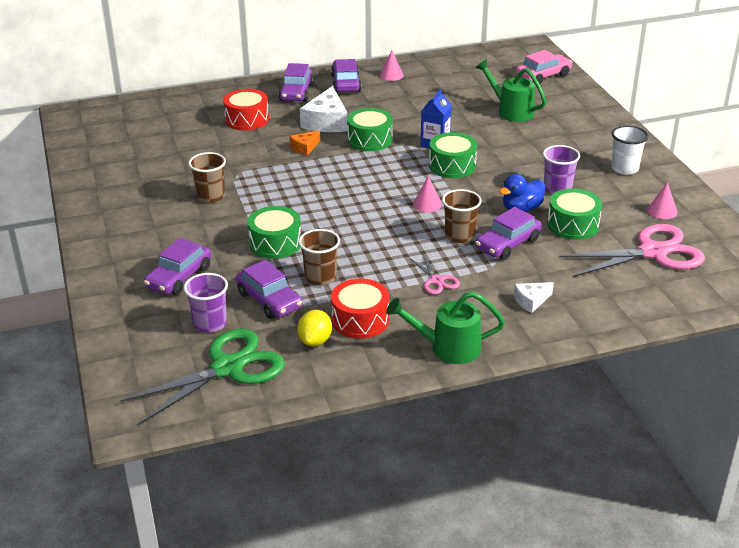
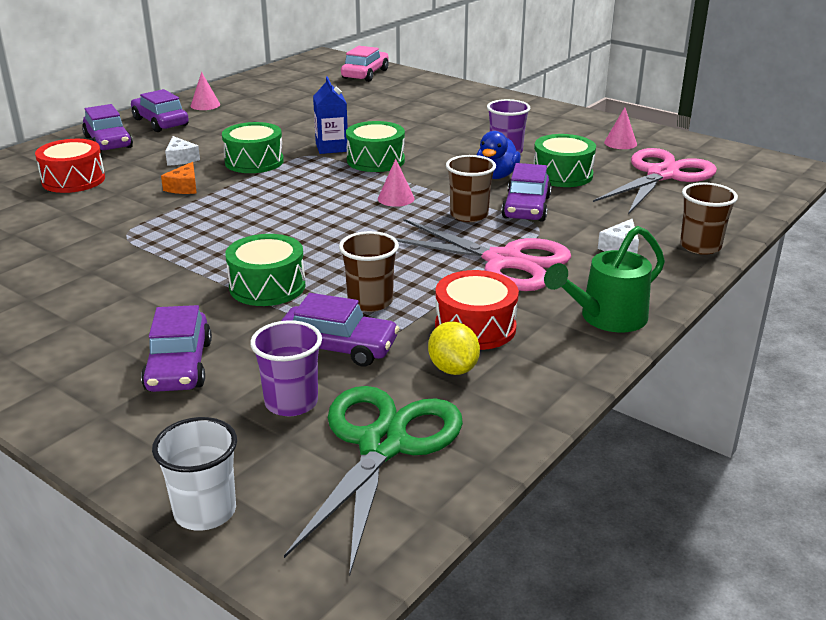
camera: 35 degrees left, 5 degrees down
(211, 196) = (117, 265): brown cup -> brown cup (700, 246)
(326, 122) = (181, 159): white cheese -> white cheese, size x0.53
(437, 280) = (503, 261): pink scissors -> pink scissors, size x2.14
(511, 111) = (372, 105): green watering can -> none
(624, 168) = (541, 122): white cup -> white cup (205, 511)

